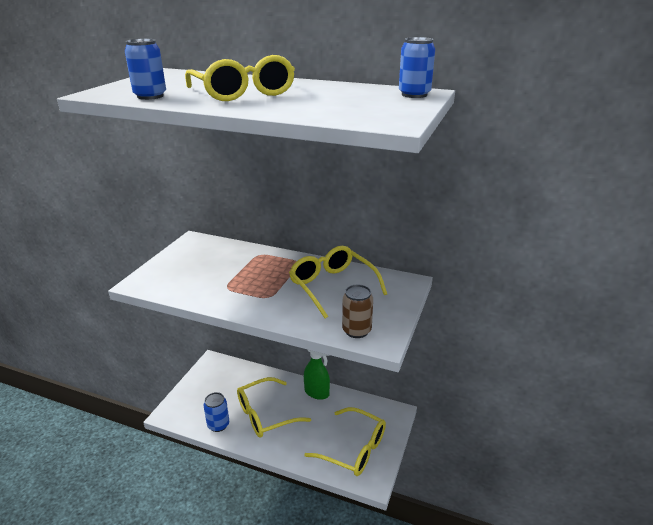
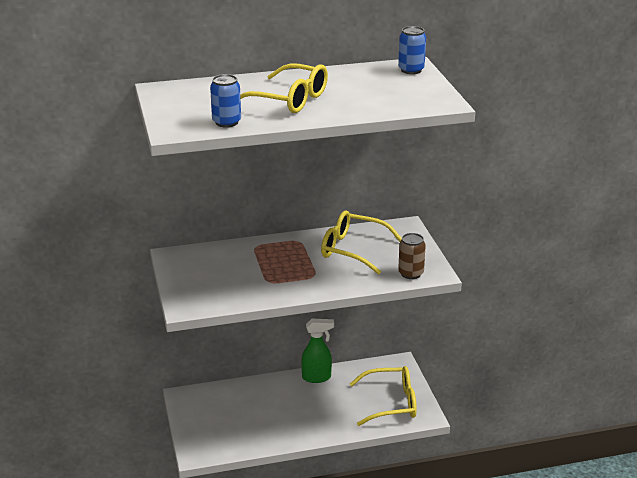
camera: 35 degrees left, 0 degrees up
(218, 425) = (255, 439): blue can -> none
(265, 414) = (289, 413): yellow glasses -> none

